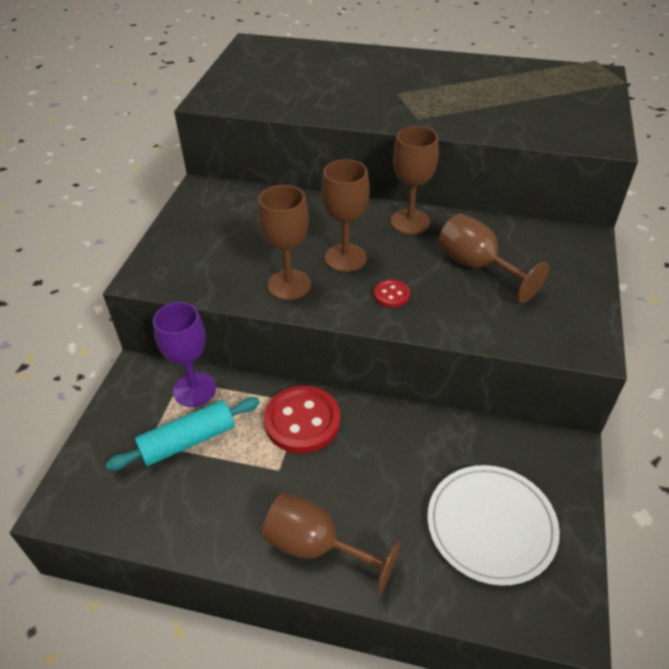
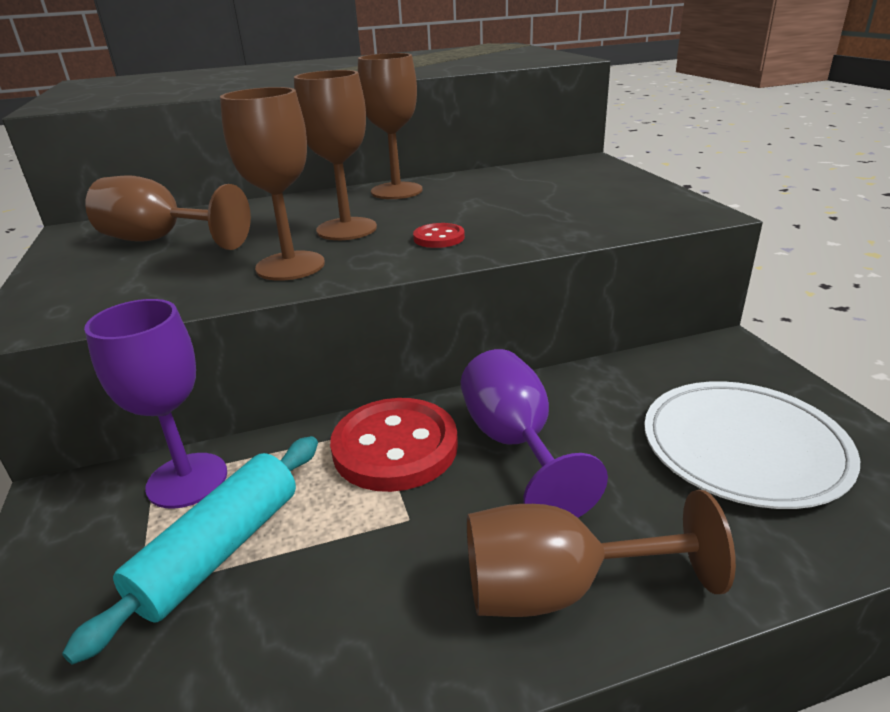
camera: 30 degrees left, 15 degrees down
(365, 453) = (515, 444): none -> purple goblet
(477, 266) = (510, 198): brown goblet -> brown goblet (161, 240)

